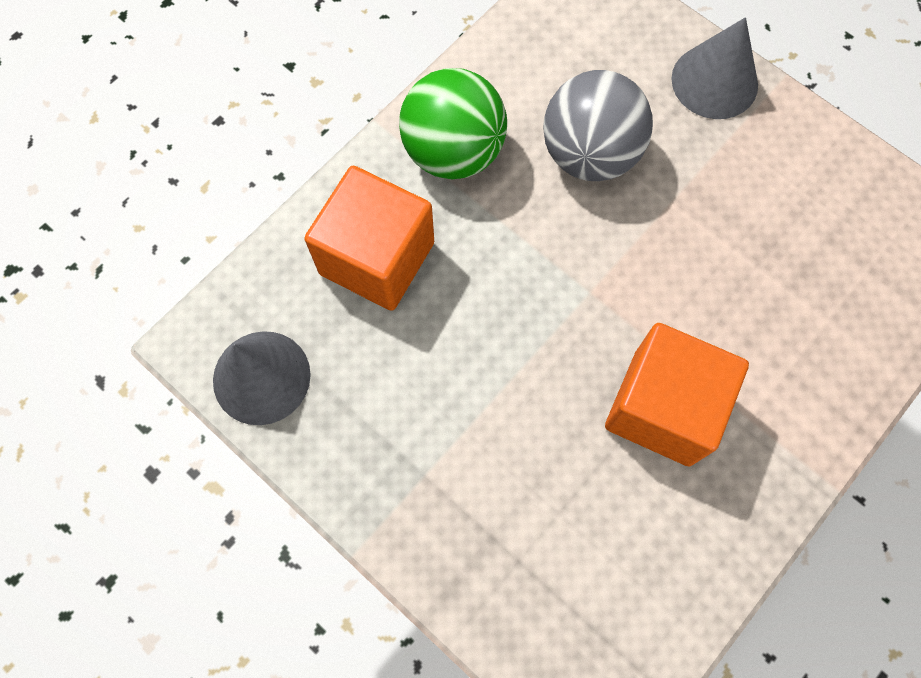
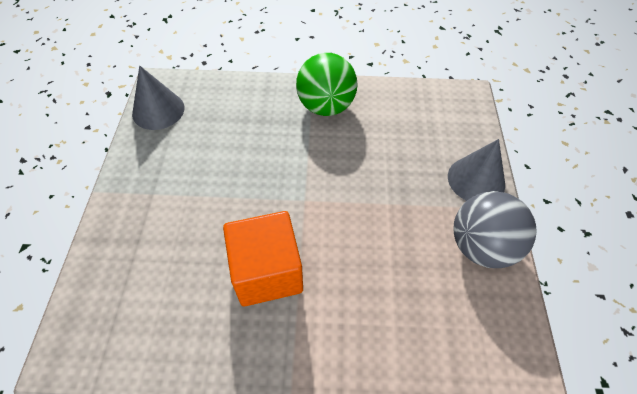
camera: 50 degrees right, 15 degrees down
(377, 258) = (248, 113): orange cube -> none
(589, 154) = (378, 154): grey ball -> grey ball (481, 246)

